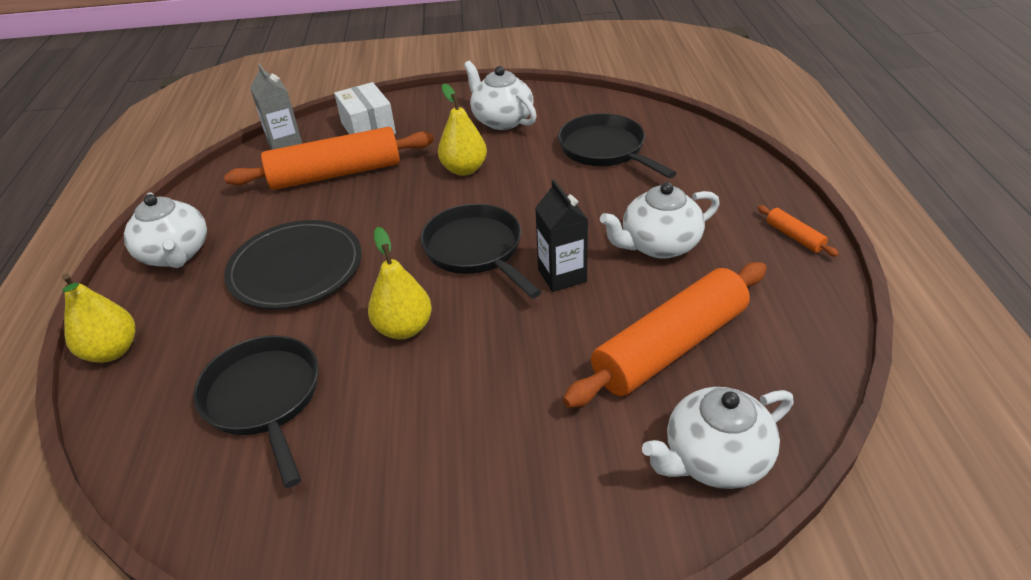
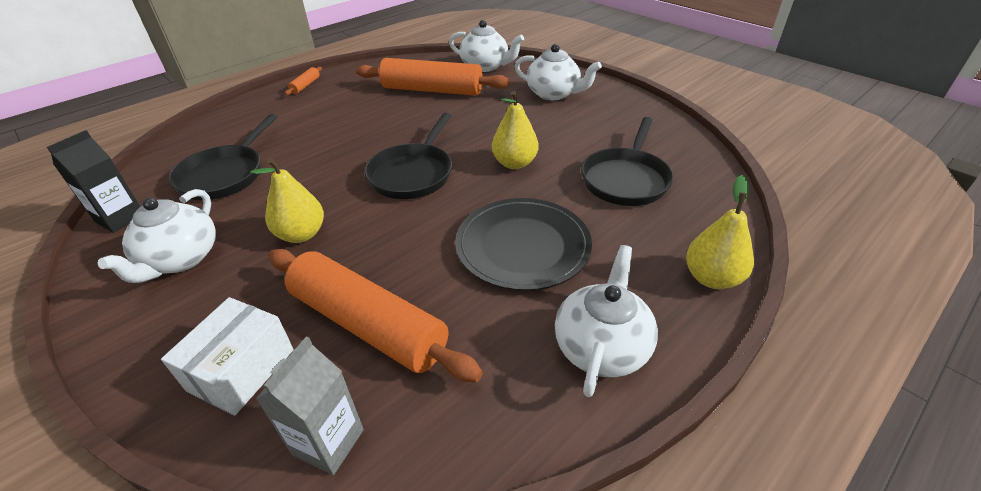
camera: 130 degrees left, 0 degrees up
(562, 275) = (407, 134): black carton -> black carton (120, 218)
(658, 245) = (347, 116): white teapot -> white teapot (554, 94)

